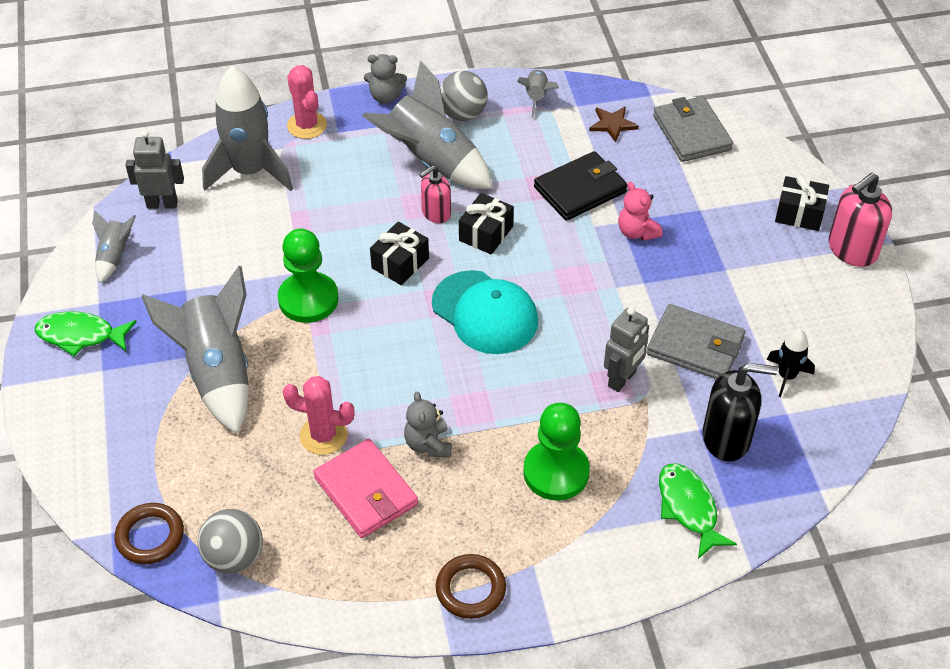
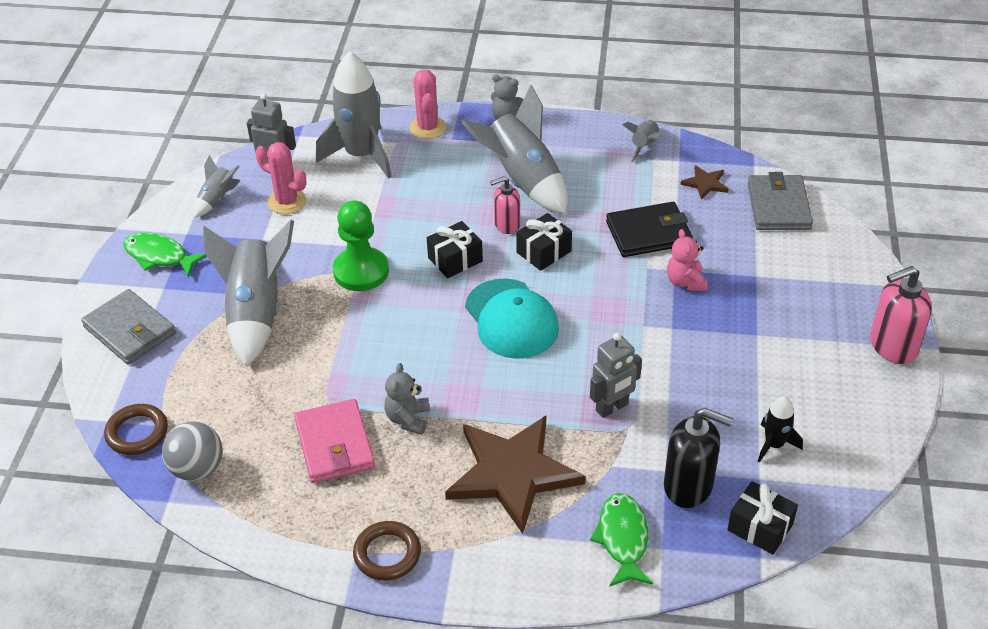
camera: 20 degrees right, 5 degrees down
(323, 435) = (320, 388): pink cactus -> pink cactus (287, 202)
(463, 114) = (570, 146): grey ball -> none
(556, 472) = (512, 473): green pawn -> brown star
(695, 346) = (695, 395): grey wallet -> grey wallet (130, 330)
(799, 213) = (853, 301): black gift -> black gift (760, 527)

